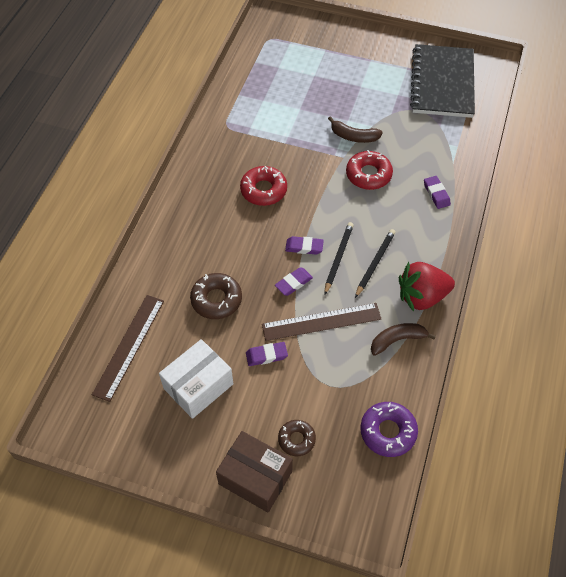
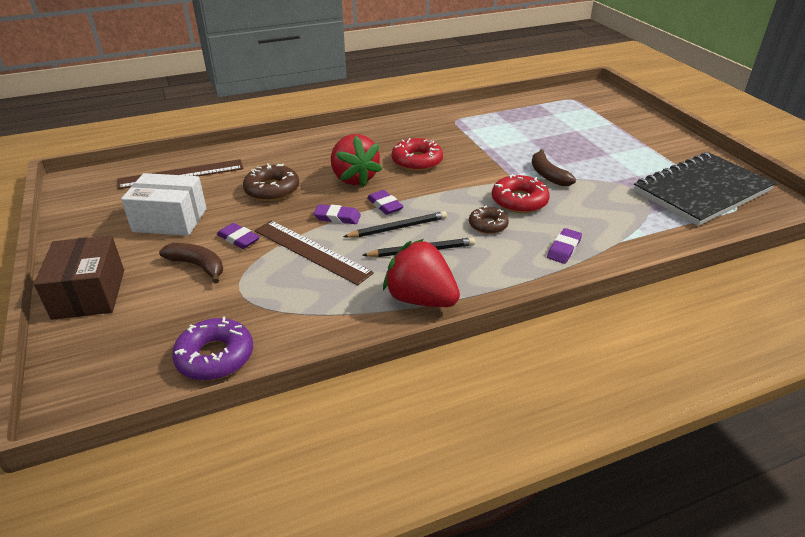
camera: 50 degrees right, 20 degrees down
(250, 241) = (354, 178): none -> red strawberry
(296, 439) = (154, 298): brown donut -> brown donut (488, 225)
(397, 340) = (343, 308): brown banana -> brown banana (198, 266)

